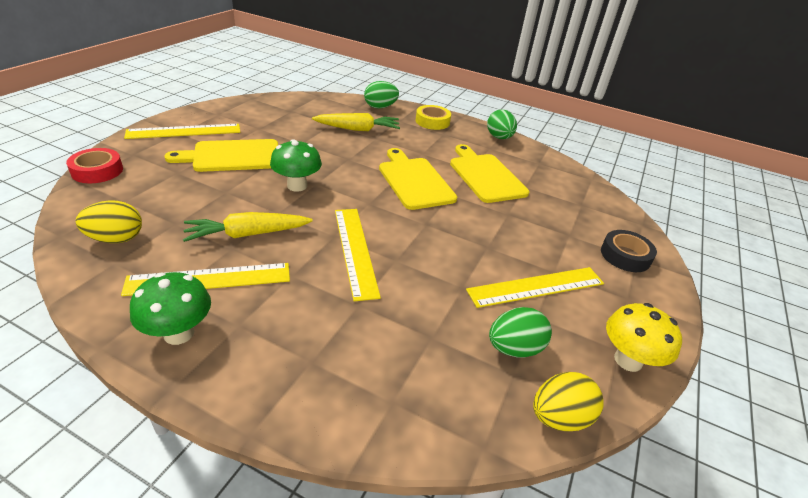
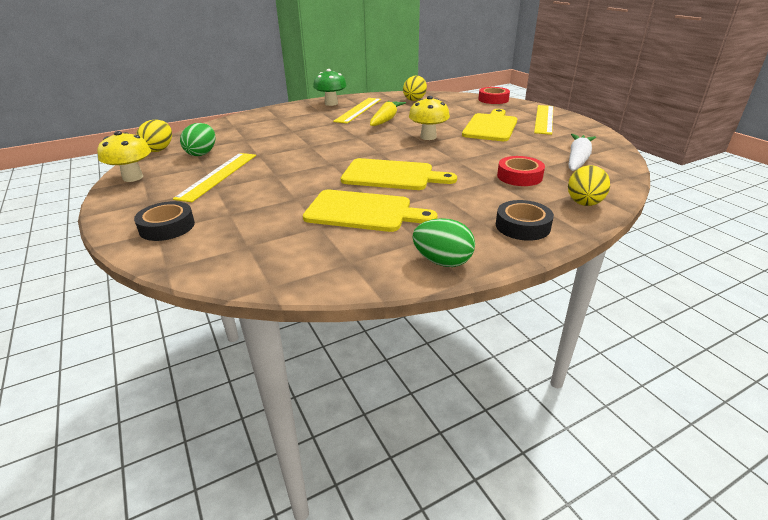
camera: 130 degrees right, 5 degrees down
(297, 186) = (428, 137): green mushroom -> yellow mushroom
(300, 111) = (577, 160): none -> white carrot
(355, 250) = (334, 138): yellow ruler -> none
(357, 129) = (519, 176): yellow carrot -> red tape
(380, 107) = (584, 204): green egg -> yellow egg
(432, 121) = (522, 226): yellow tape -> black tape

